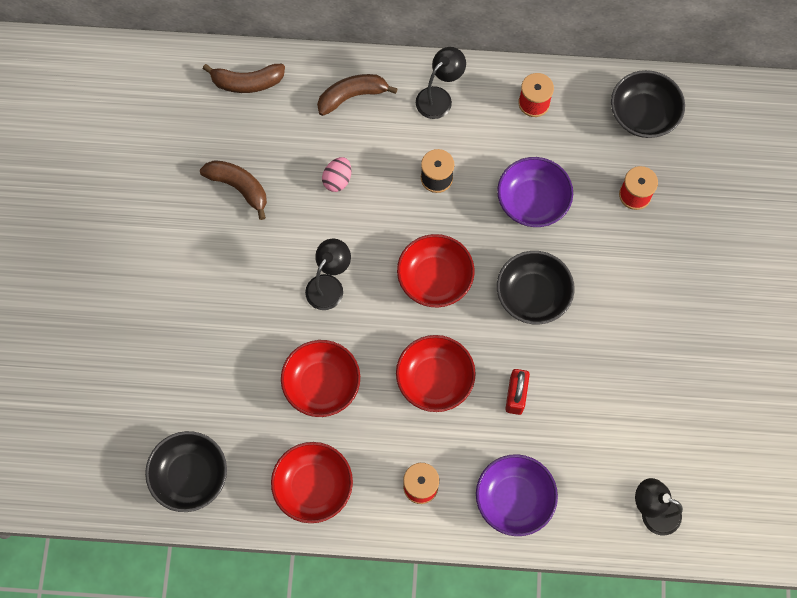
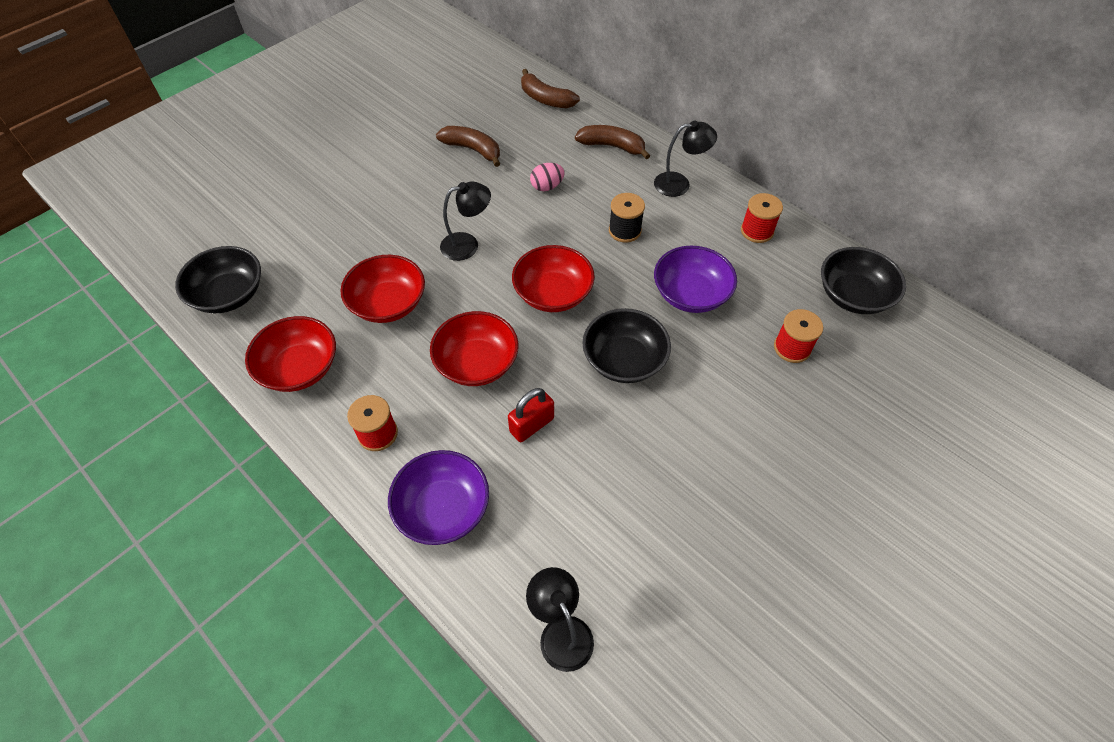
camera: 40 degrees right, 15 degrees down
(239, 187) = (472, 150): brown banana -> brown banana turned 45 degrees counterclockwise

